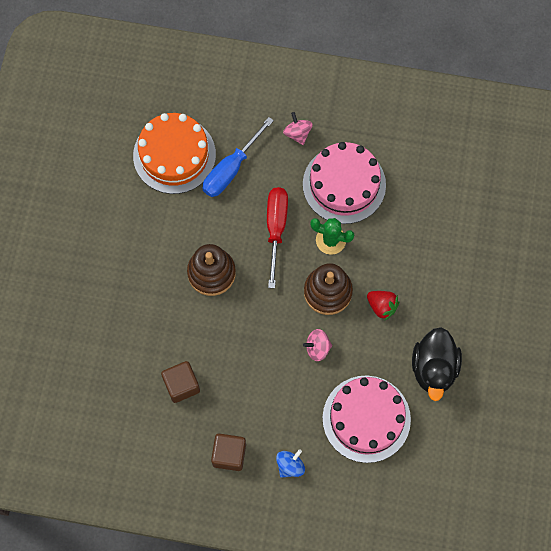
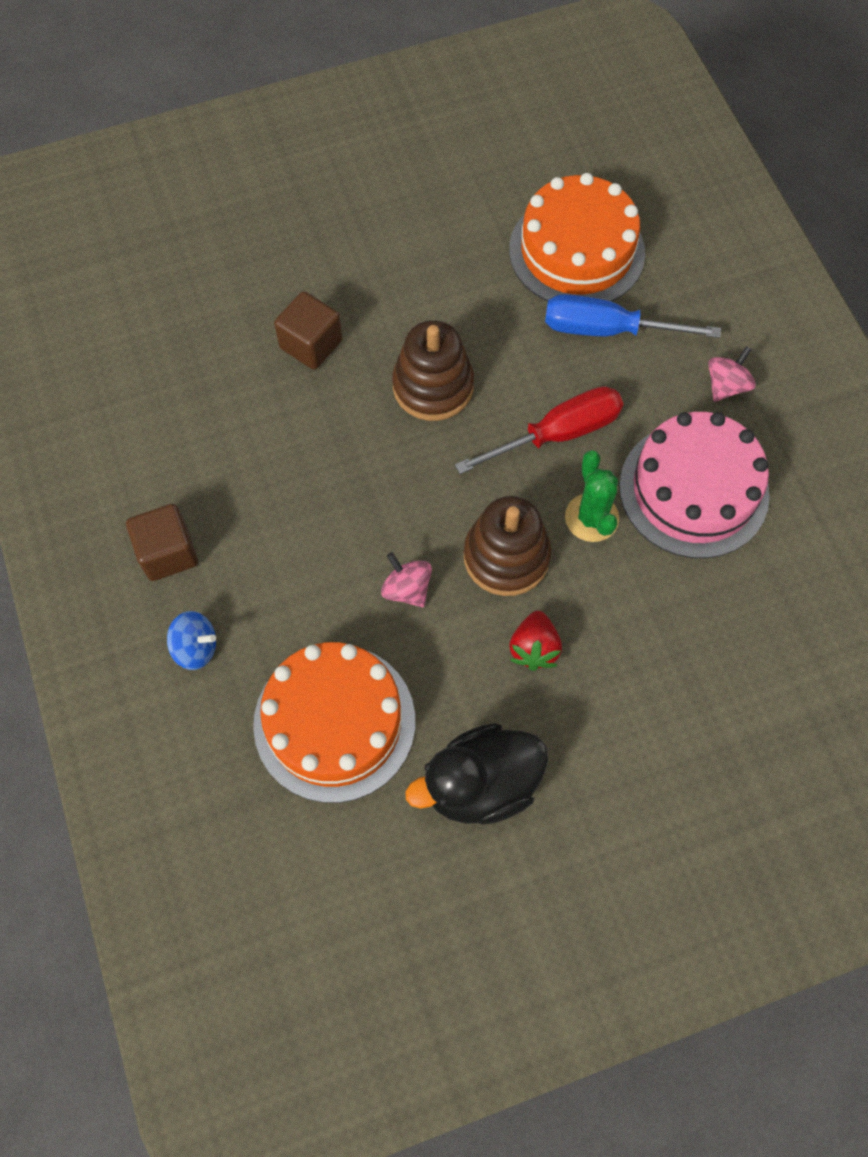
camera: 60 degrees right, 5 degrees down
(181, 385) = (240, 436): brown cube -> brown cube (311, 344)
(366, 418) = (334, 722): pink cake -> orange cake

